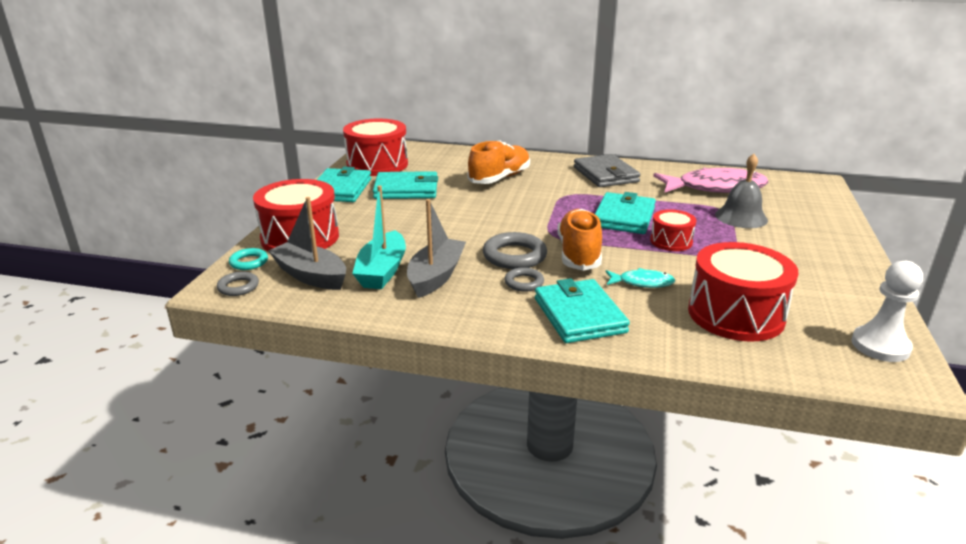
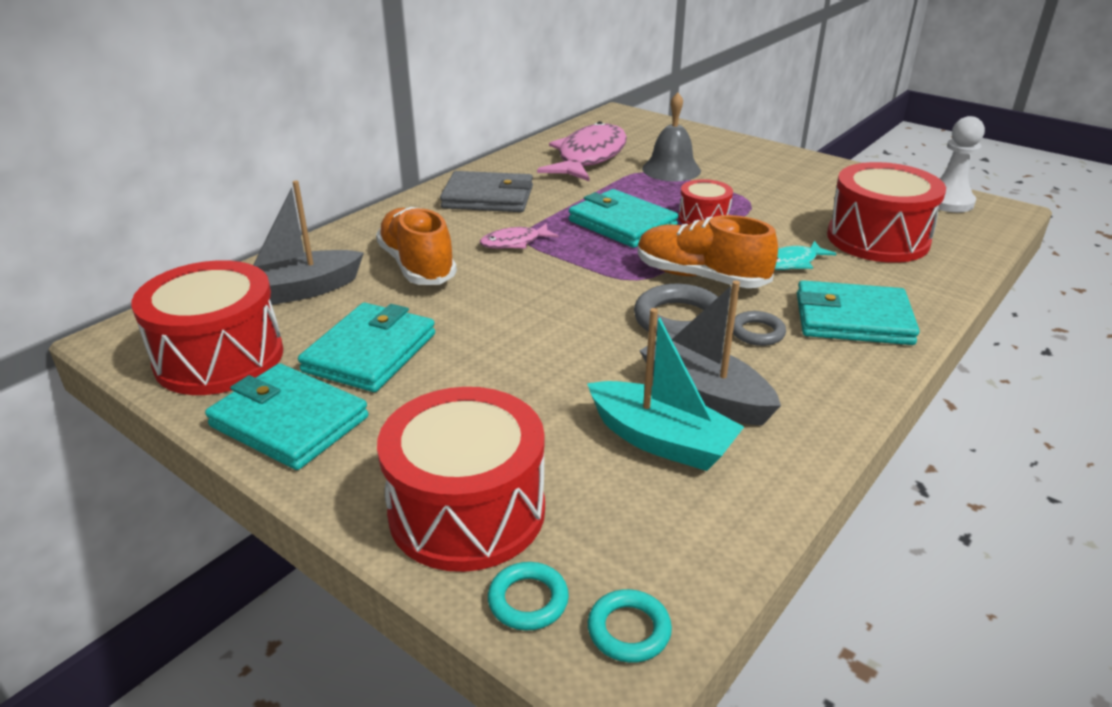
camera: 65 degrees left, 5 degrees up
(238, 287) = (629, 630): grey ring -> turquoise ring
(311, 276) = (634, 522): grey boat -> grey boat (300, 291)
(556, 194) = (514, 242): none -> pink fish
(642, 283) = (792, 262): turquoise fish -> turquoise fish turned 150 degrees counterclockwise

